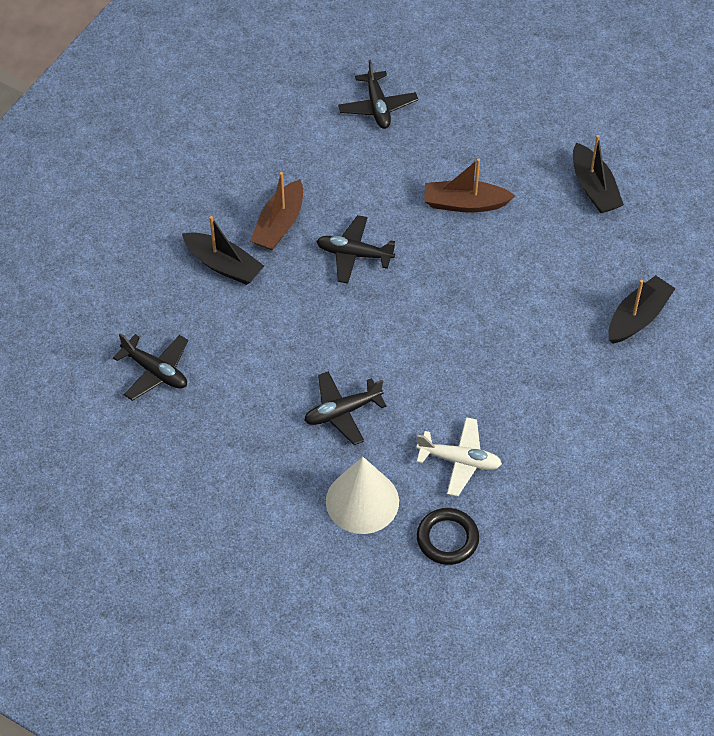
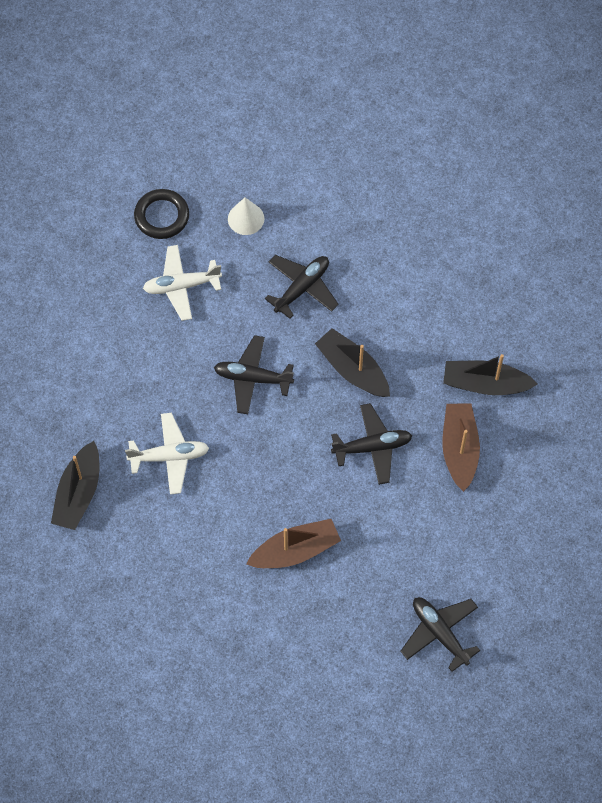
camera: 155 degrees right, 10 degrees up
(155, 371) = (481, 257): black plane -> black plane (253, 378)
(362, 501) = (246, 218): white cone -> white cone, size x0.56
(541, 315) = (169, 456): none -> white plane
(594, 188) = (175, 627): black boat -> black boat (352, 369)

